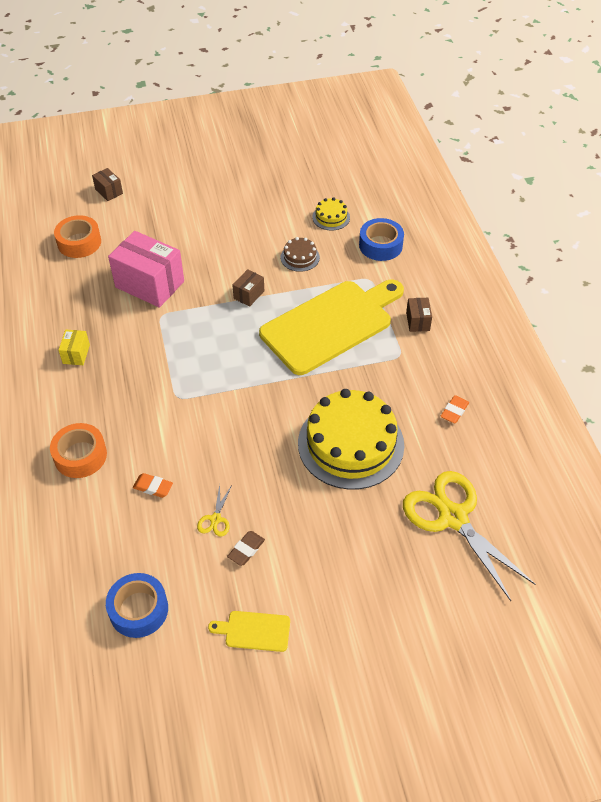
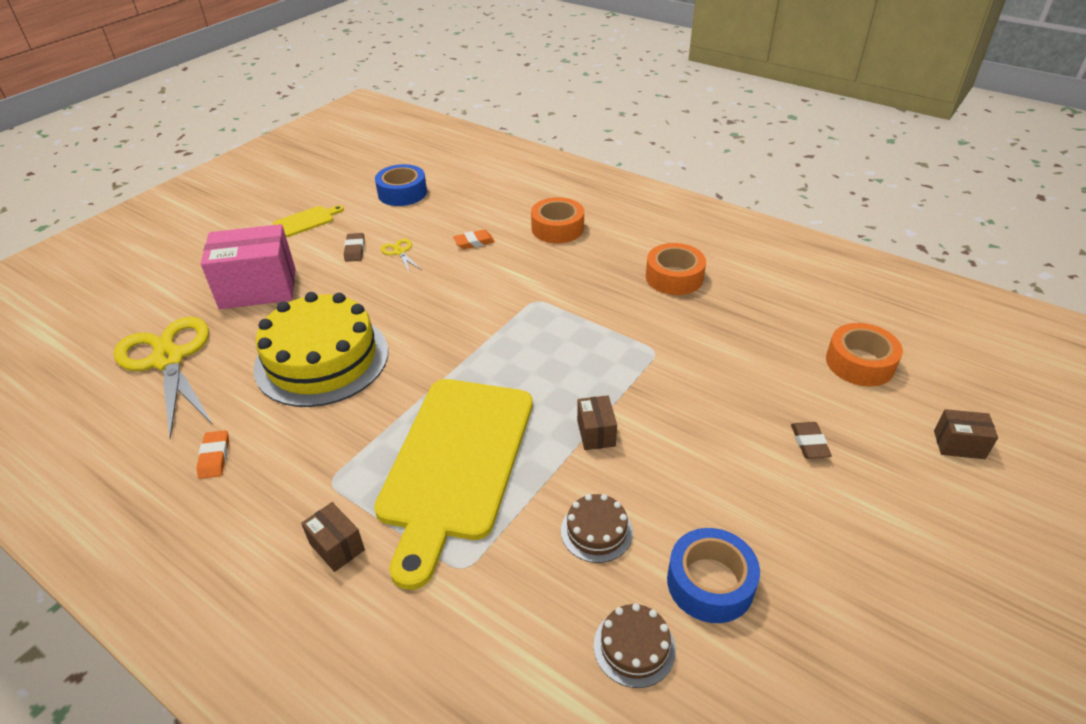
camera: 140 degrees right, 10 degrees down
(76, 354) = (674, 277): yellow box -> orange tape
(150, 284) = (716, 372): pink box -> pink box (258, 289)
(164, 230) = (809, 443): none -> brown eraser
(331, 217) = (634, 647): yellow cake -> brown cake
(380, 245) = (499, 650): blue tape -> blue tape (710, 583)
(453, 517) = (168, 360): yellow scissors -> yellow scissors turned 135 degrees counterclockwise

